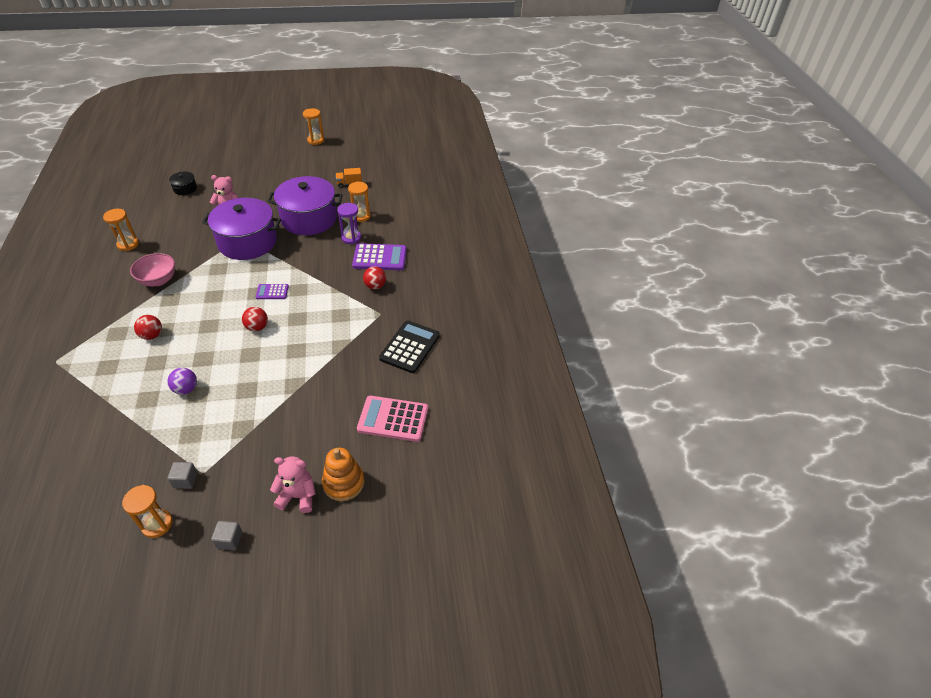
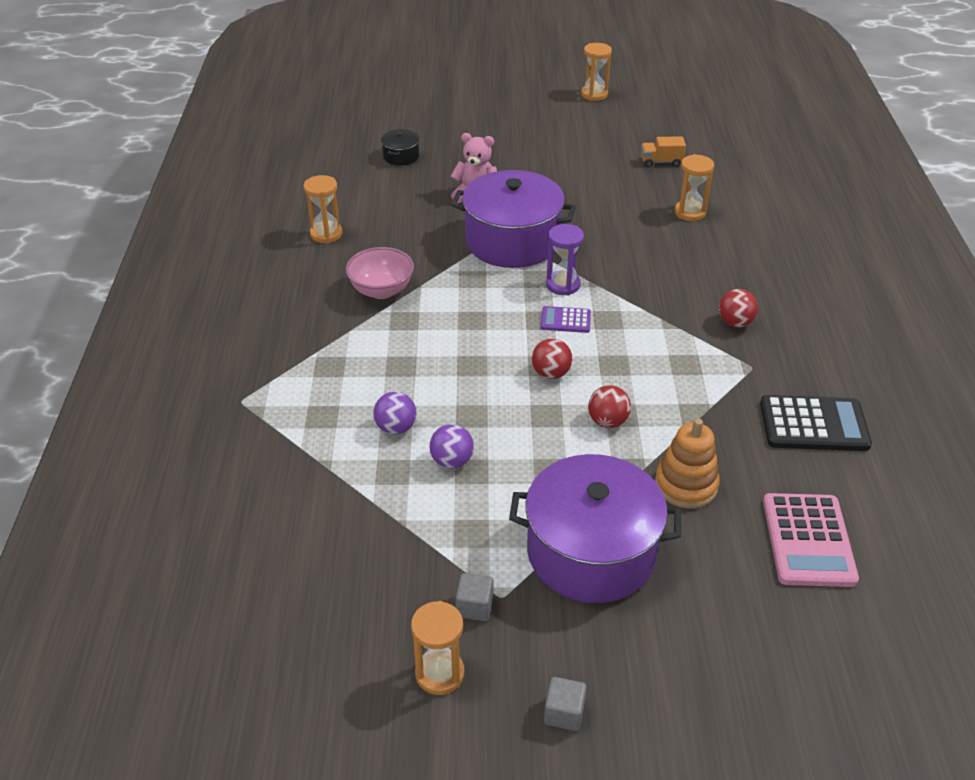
camera: 10 degrees right, 5 degrees down
(152, 335) = (384, 373): red ball -> red ball (607, 421)
(154, 370) = (396, 428): none -> purple ball
(298, 496) = (667, 652): pink teddy bear -> none
(309, 219) = (605, 212): purple pot -> purple pot (591, 552)
(343, 483) = (742, 638): orange stacking toy -> orange stacking toy (686, 485)
(351, 238) = (680, 245): purple hourglass -> purple hourglass (563, 285)
(380, 258) = (734, 279): purple calculator -> none
(393, 419) = (808, 540): pink calculator -> pink calculator turned 105 degrees counterclockwise
(410, 347) = (813, 424): black calculator -> black calculator turned 60 degrees clockwise

